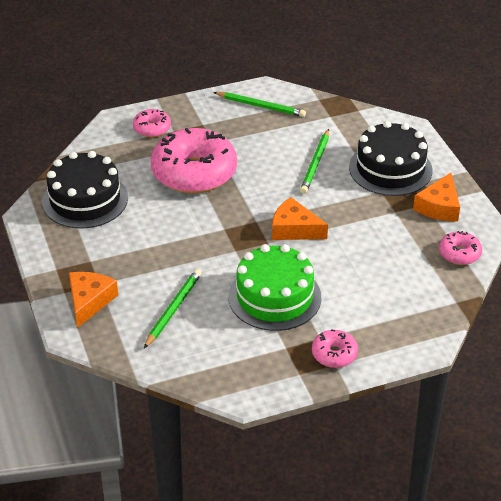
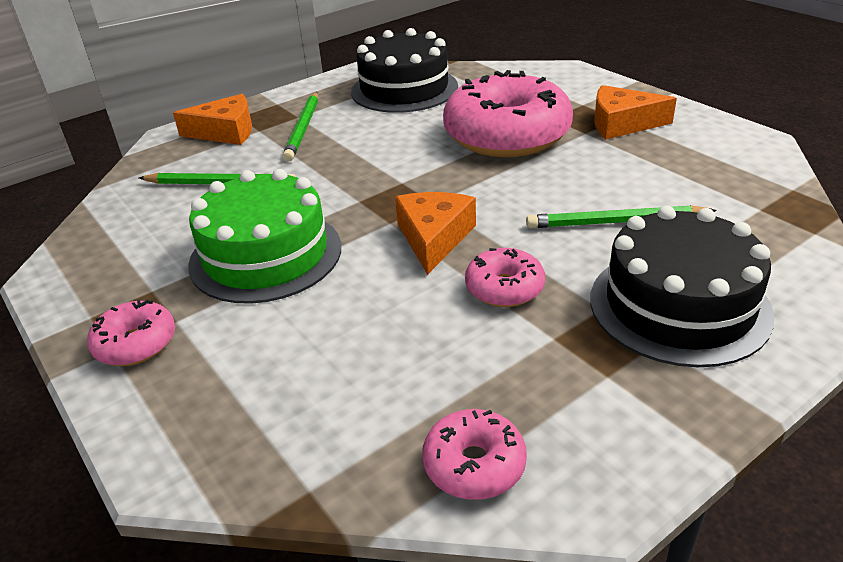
camera: 75 degrees right, 5 degrees down
(152, 128) = (572, 91): pink donut -> pink donut (504, 288)
(260, 106) = (709, 146): green pencil -> green pencil (303, 128)
(439, 207) = (614, 399): orange cheese -> orange cheese (622, 124)

